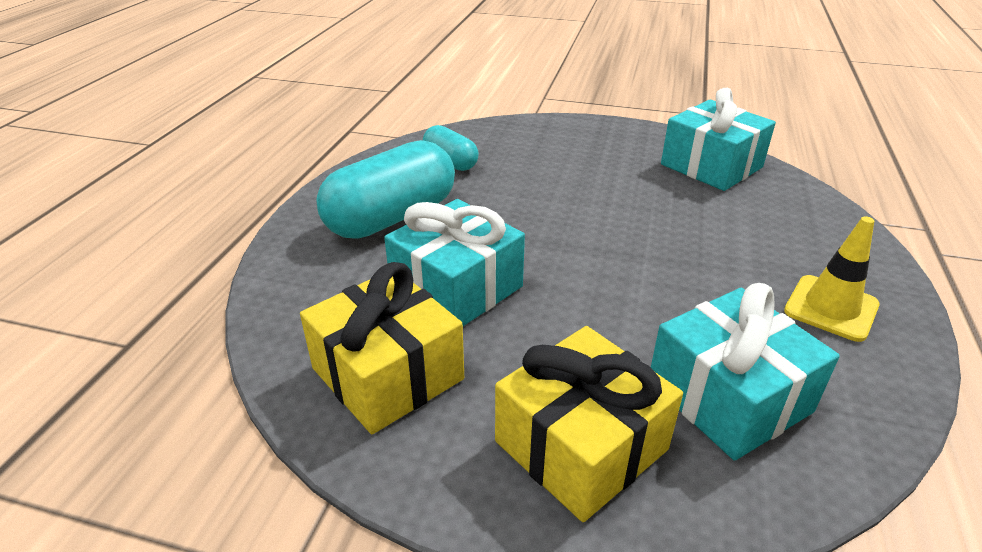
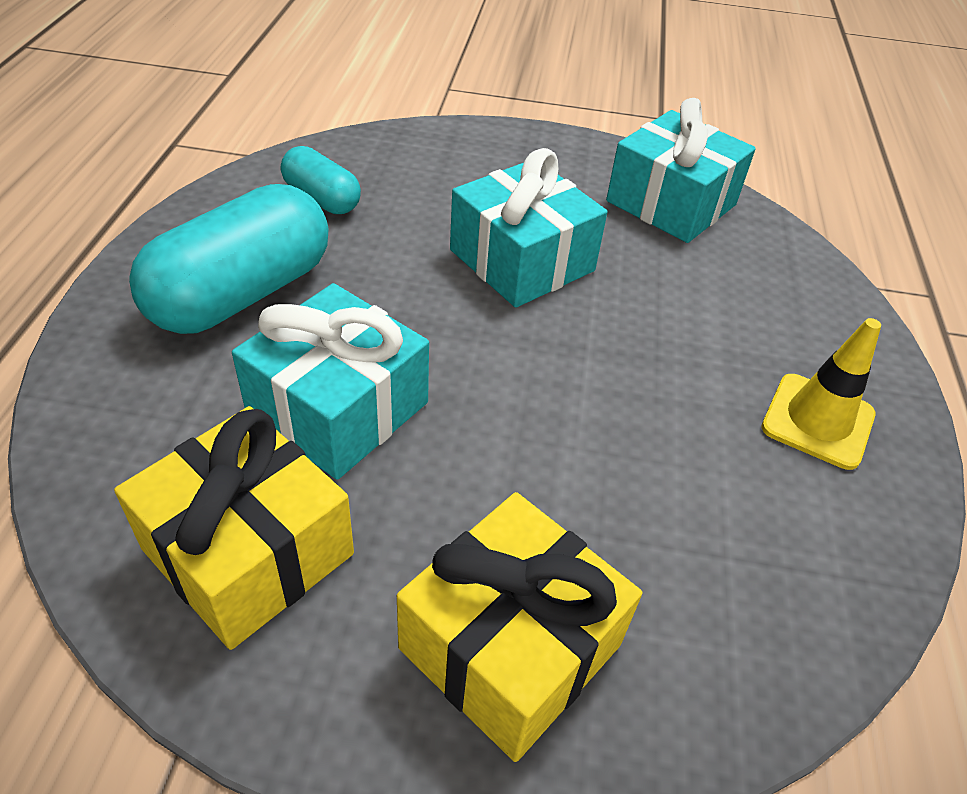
camera: 10 degrees left, 10 degrees up
(728, 396) = (694, 560): turquoise gift -> turquoise gift (522, 260)

